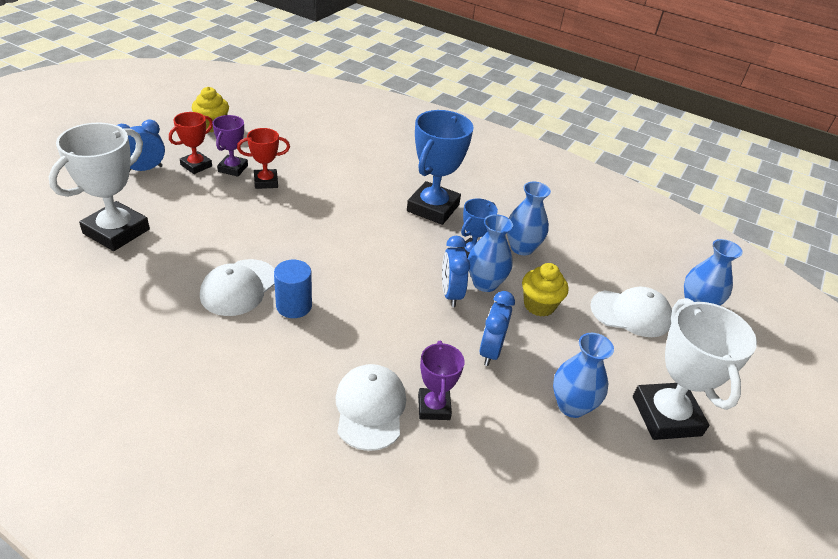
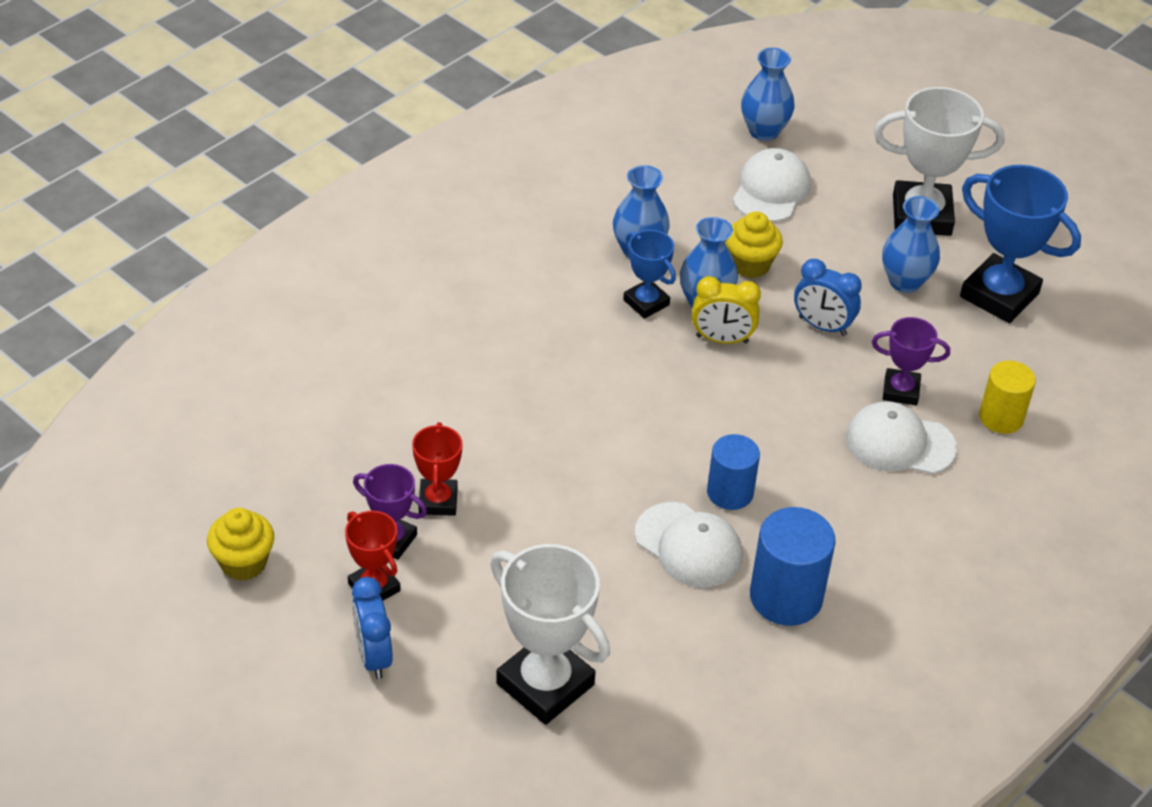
camera: 75 degrees left, 5 degrees up
(190, 342) = (786, 597): none -> blue cylinder
(424, 488) = (1001, 417): none -> yellow cylinder
(433, 208) = (537, 320): blue trophy -> blue trophy (999, 295)
(451, 294) = (722, 339): blue clock -> yellow clock

